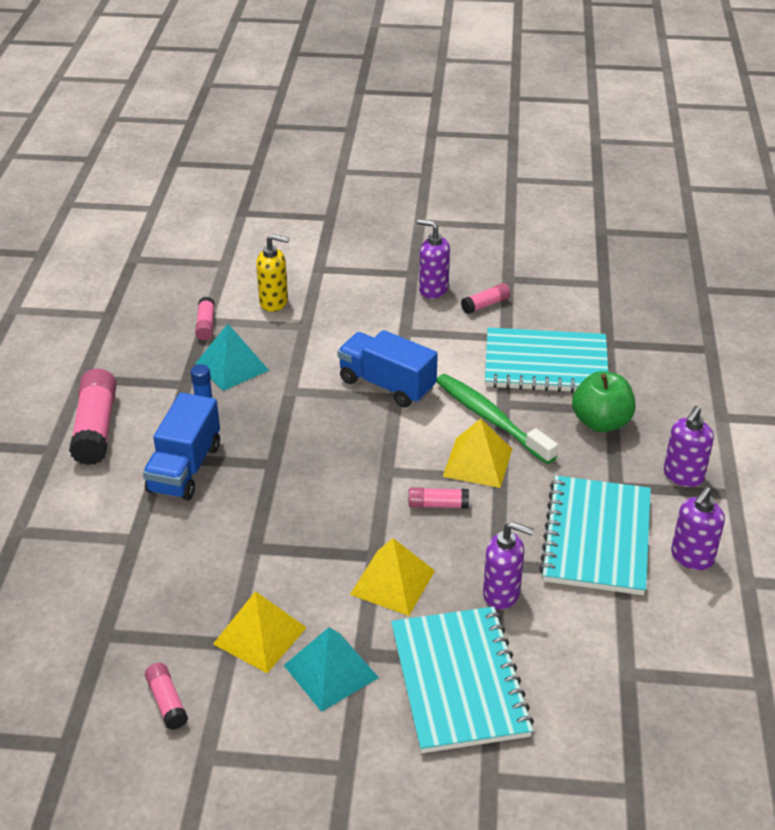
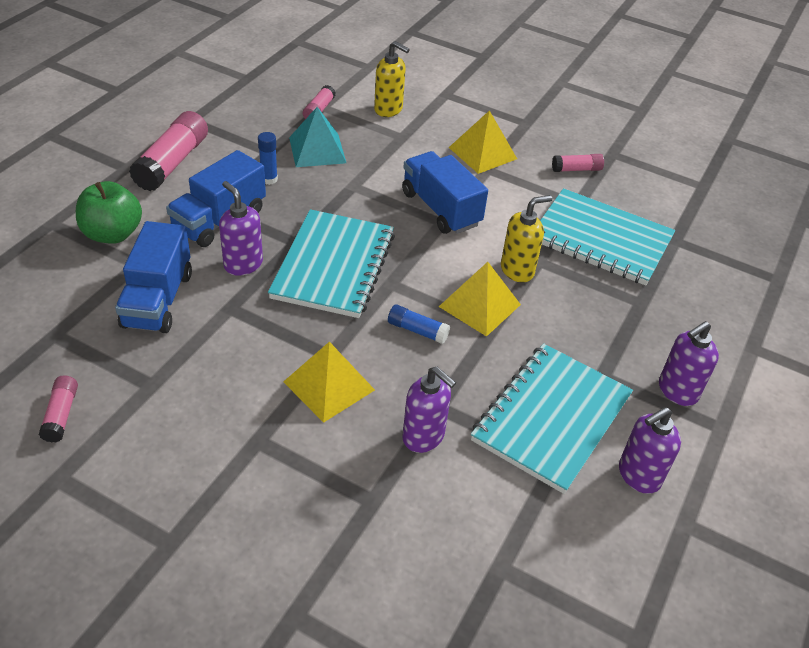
camera: 20 degrees right, 5 degrees up
(180, 565) = (158, 300): none -> blue truck
(260, 635) = (180, 387): yellow pyramid -> yellow pyramid (483, 153)
(330, 671) = (218, 445): turquoise pyramid -> none
(433, 290) = (536, 142): purple soap dispenser -> purple soap dispenser (243, 264)
(438, 505) = (417, 330): pink glue stick -> blue glue stick
(459, 681) = (328, 505): turquoise notebook -> turquoise notebook (333, 266)
(490, 418) = (517, 270): green toothbrush -> yellow soap dispenser
(601, 422) = (623, 310): green apple -> green apple (113, 234)

